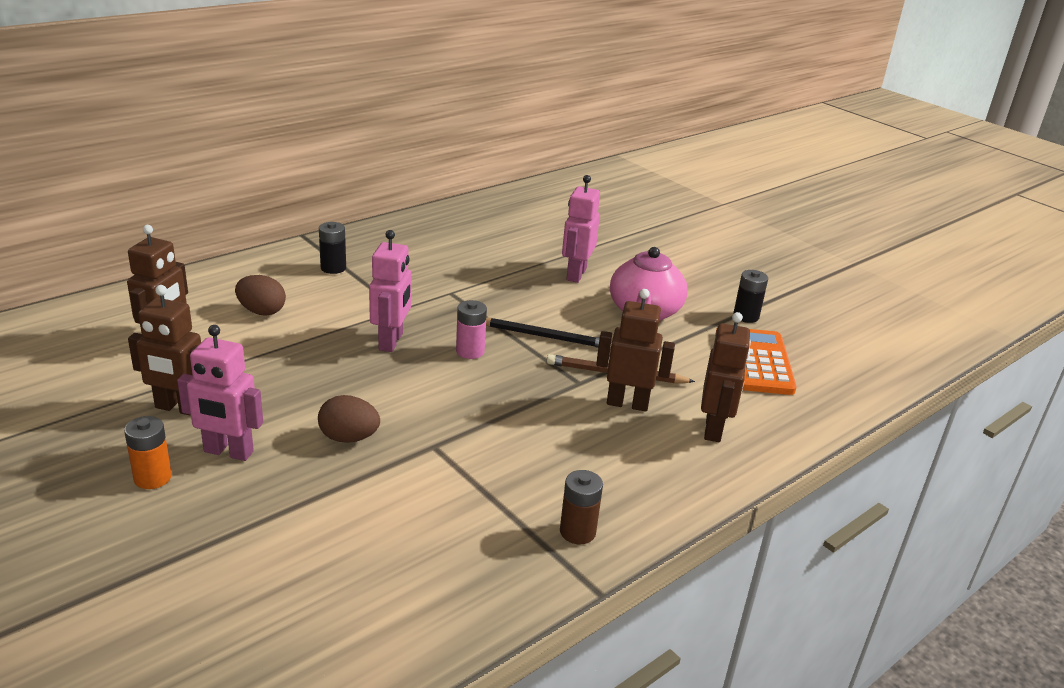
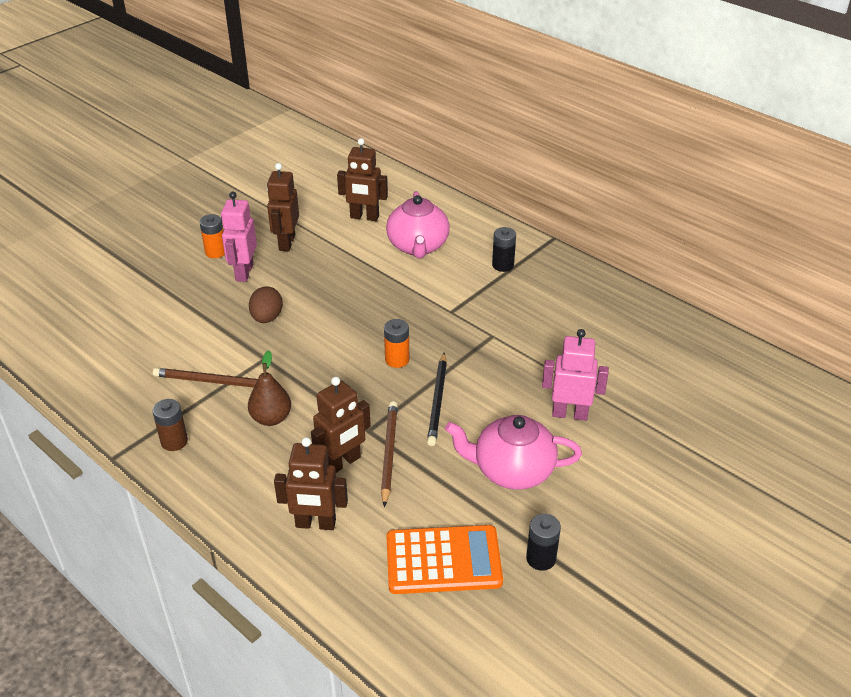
camera: 85 degrees right, 10 degrees up
(262, 311) = (418, 246): brown egg -> pink teapot
(391, 342) = (397, 316): pink robot -> none
(467, 493) = (212, 381): none -> brown pencil
(470, 351) = (397, 359): pink battery -> orange battery
(548, 447) = (271, 418): none -> brown pear
(627, 404) = (342, 463): brown robot -> brown robot turned 45 degrees clockwise

